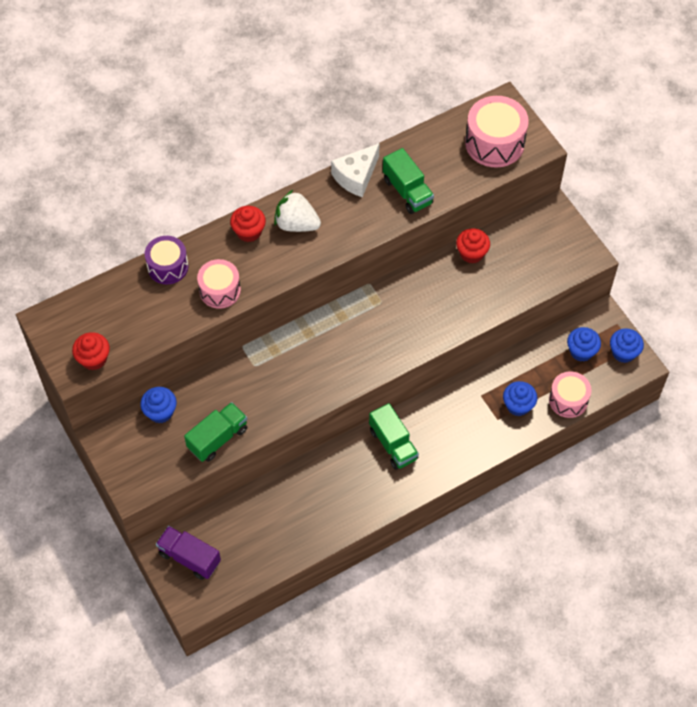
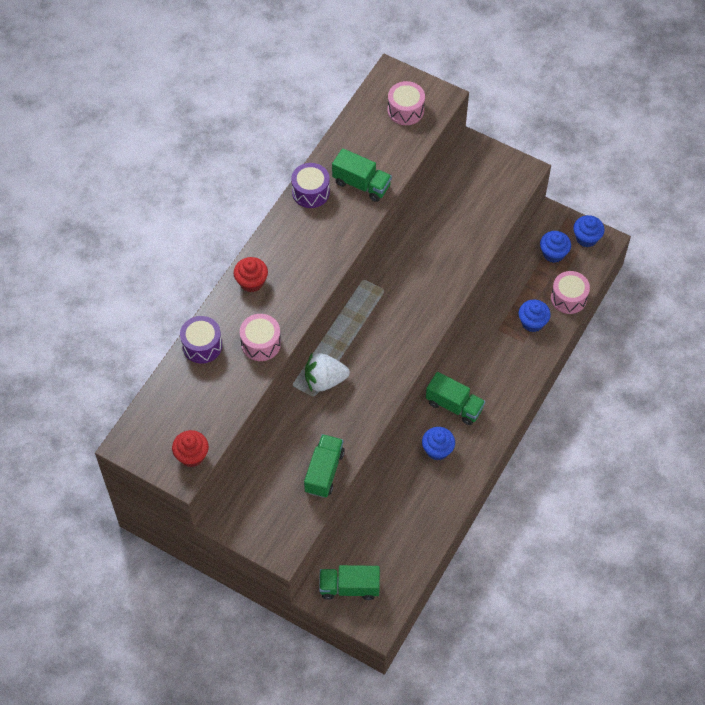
camera: 30 degrees left, 0 degrees up
(160, 412) = (260, 475): blue cupcake -> blue cupcake (437, 450)
(189, 557) = (349, 587): purple truck -> green truck
(296, 224) = (287, 256): white strawberry -> white strawberry (325, 380)
(356, 176) = (310, 192): white cheese -> purple drum
(471, 253) = (430, 213): red cupcake -> none
(494, 143) = (405, 110): pink drum -> pink drum, size x0.65

